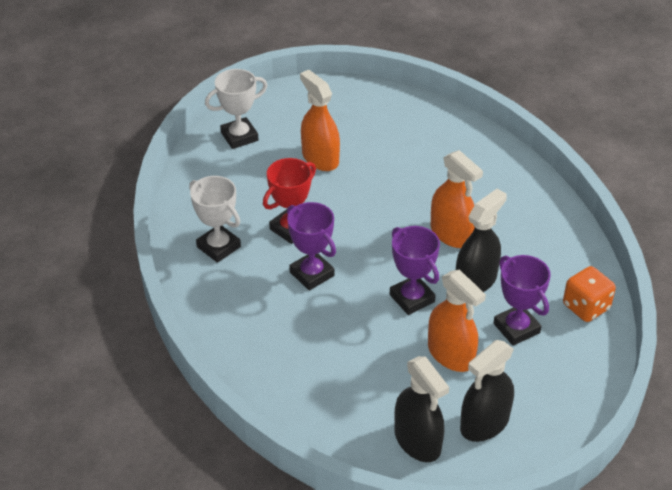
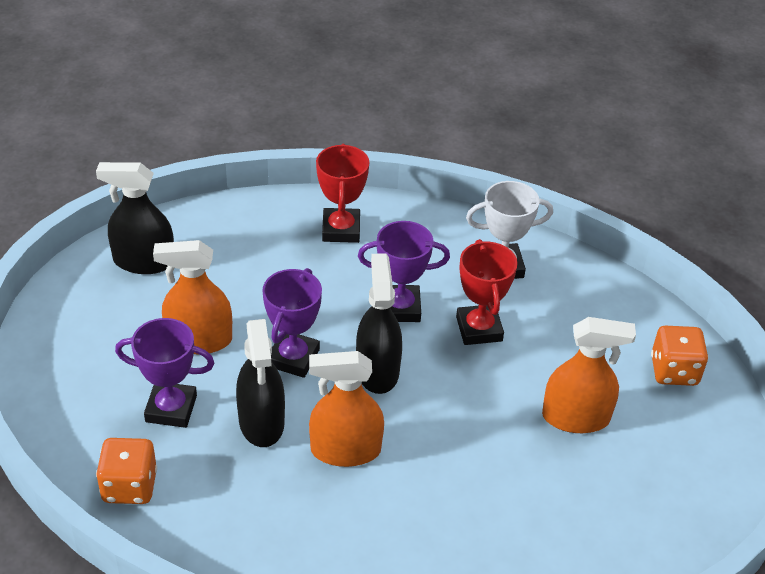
camera: 125 degrees right, 0 degrees up
(239, 136) = (674, 371): white trophy -> orange dice
(265, 349) = (341, 229): none -> red trophy
(412, 298) = (293, 358): purple trophy -> purple trophy turned 75 degrees counterclockwise
(484, 423) = (107, 311): black spray bottle -> black spray bottle (377, 370)

